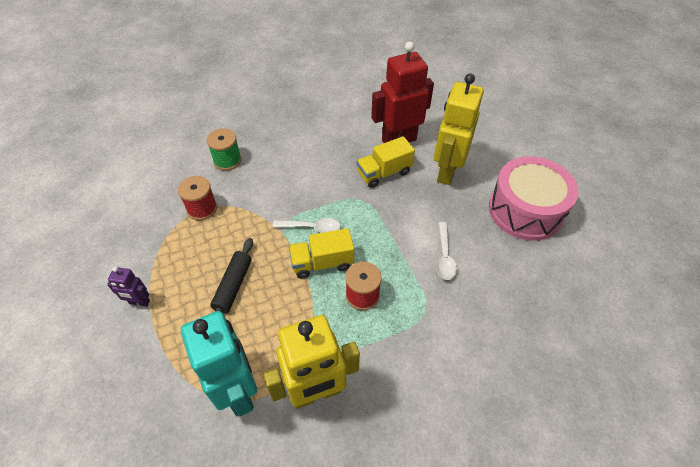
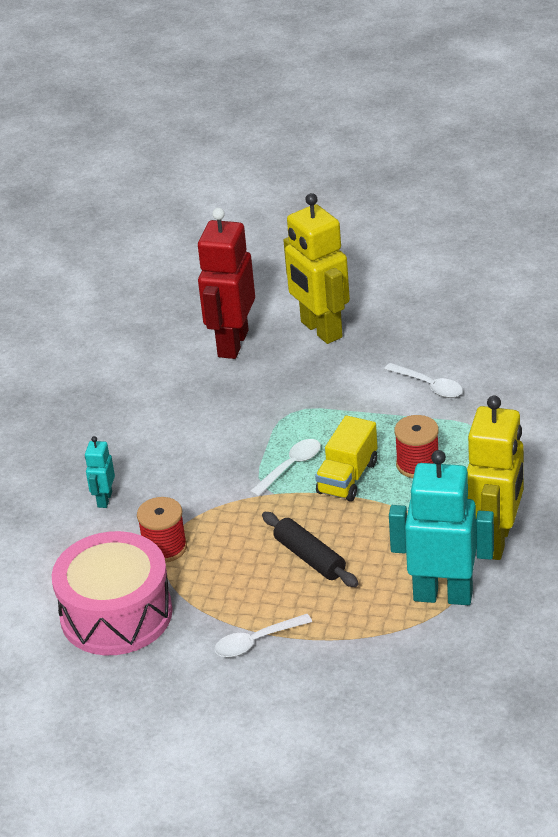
camera: 50 degrees left, 15 degrees down
(139, 302) = (256, 641): purple robot -> white spoon
(227, 160) = (104, 499): green spool -> turquoise robot
(384, 173) = (270, 378): yellow truck -> none
(525, 210) = (431, 302): pink drum -> pink drum (116, 614)

